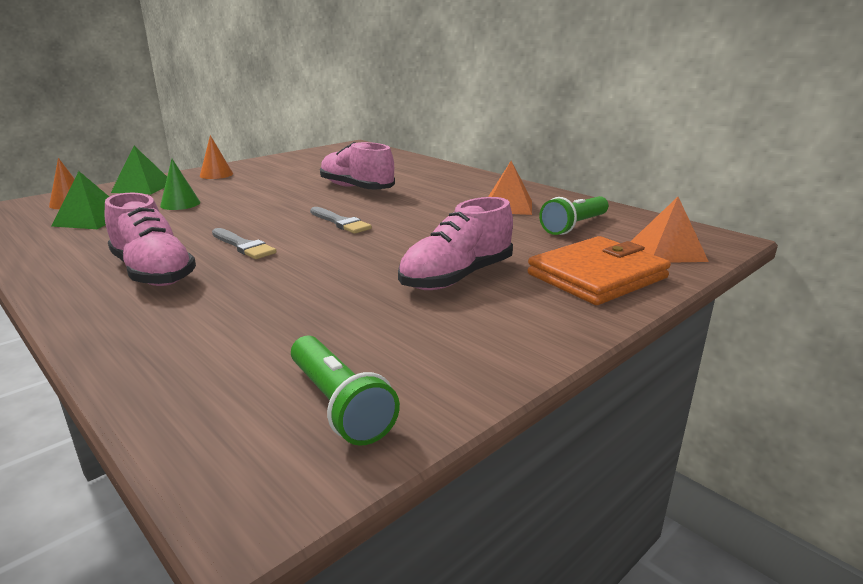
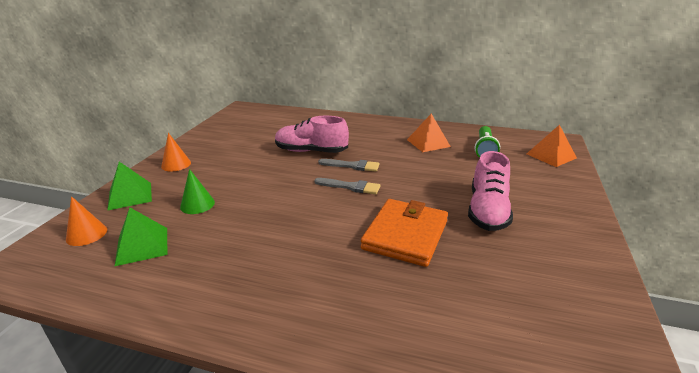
camera: 30 degrees left, 5 degrees up
(153, 272) = (294, 280): pink shoe -> none
(243, 246) = (319, 230): grey brush -> grey brush (352, 166)
(339, 405) = (578, 333): green flashlight -> none
(597, 276) = (548, 185): orange wallet -> orange wallet (405, 235)

